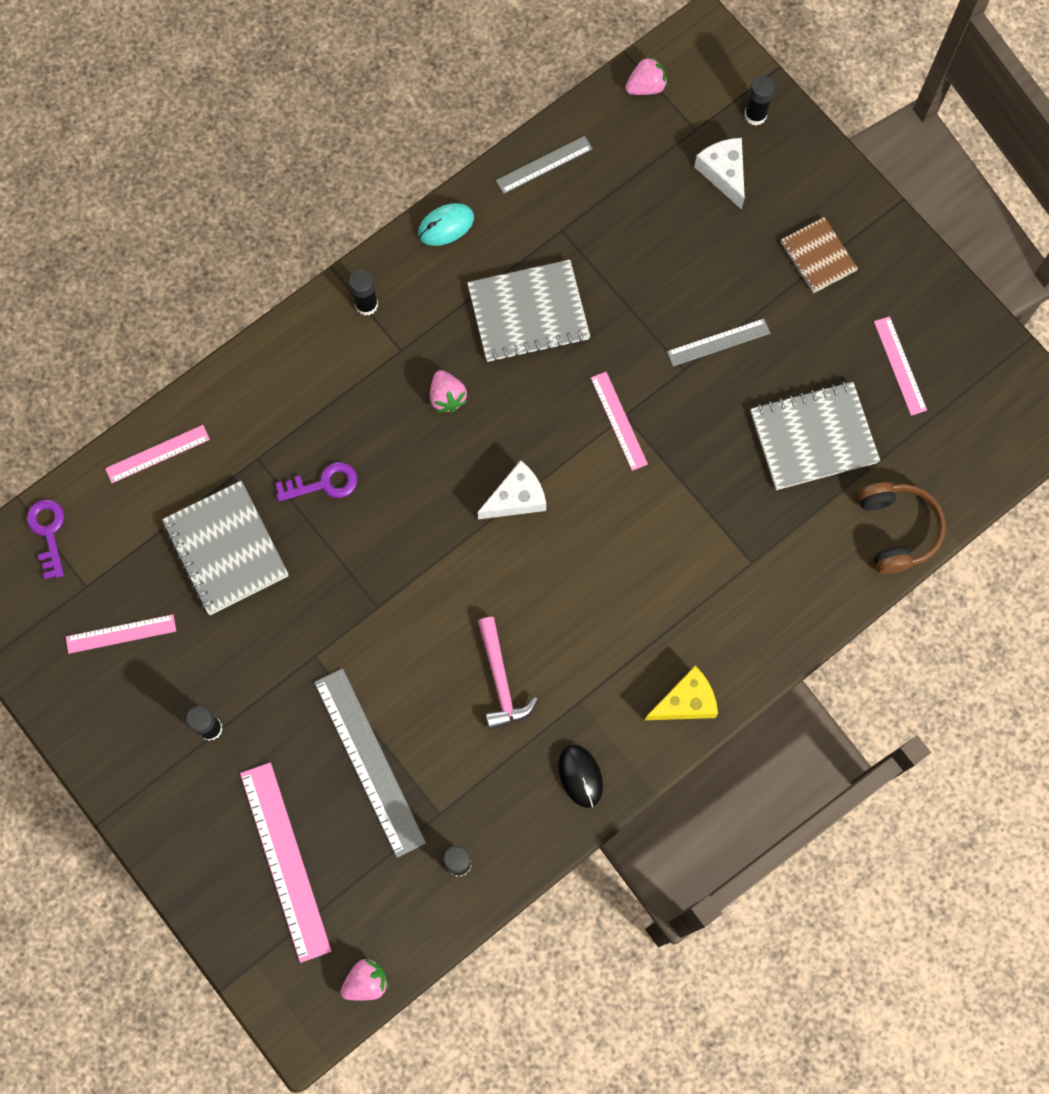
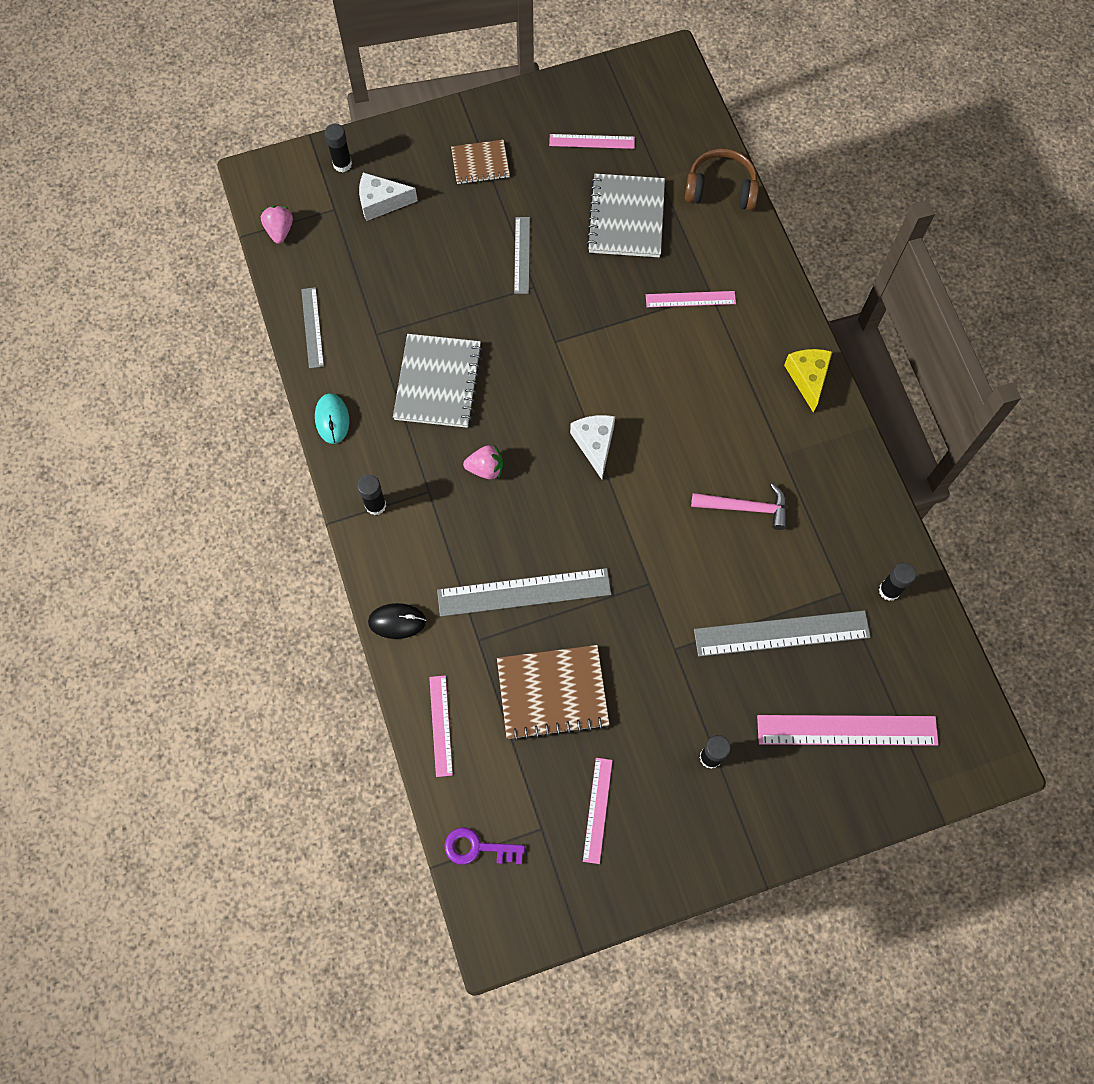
camera: 70 degrees left, 5 degrees down
(226, 549) = (552, 693): grey notebook -> brown notebook
(324, 484) = (524, 592): purple key -> grey ruler
(366, 982) = (968, 696): pink strawberry -> none
(580, 776) = (844, 474): black mouse -> black mouse (397, 621)
(618, 421) = (558, 347): pink ruler -> pink ruler (690, 299)

